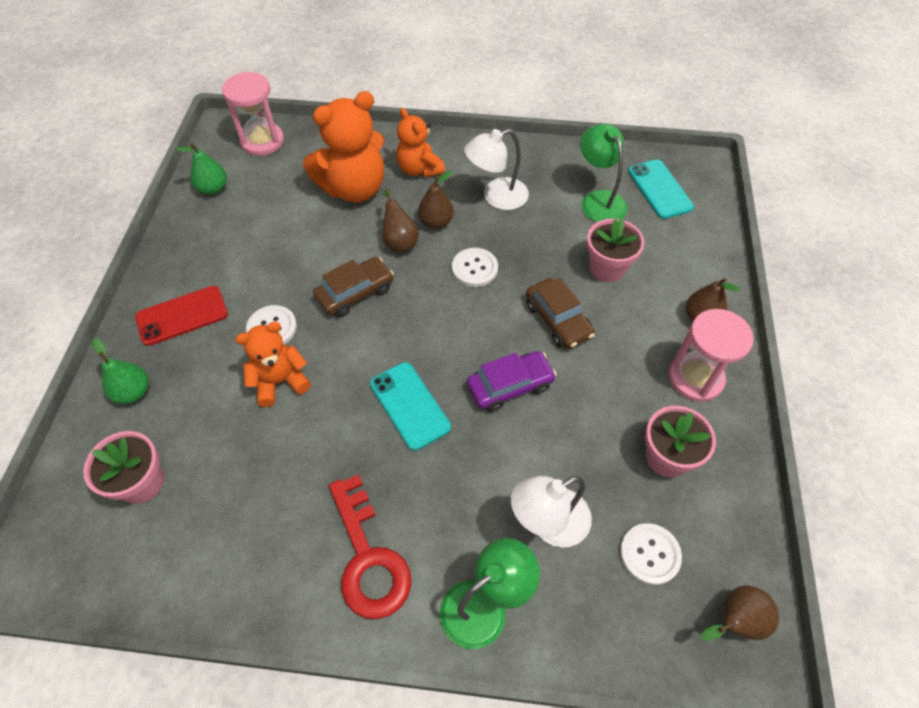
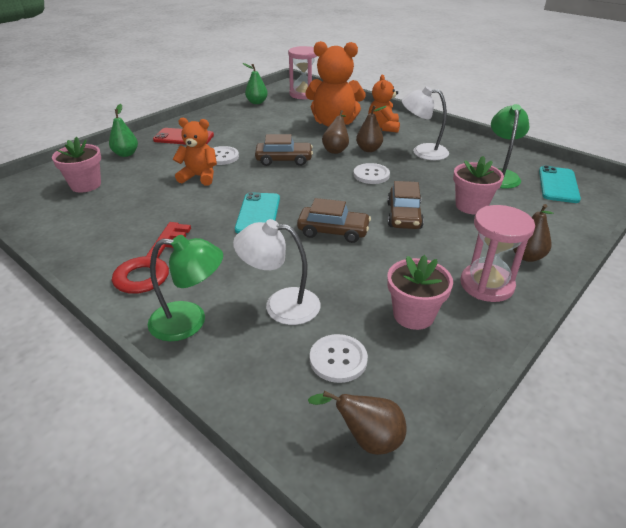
camera: 35 degrees right, 20 degrees down
(510, 386) = (333, 231): purple car -> brown car

